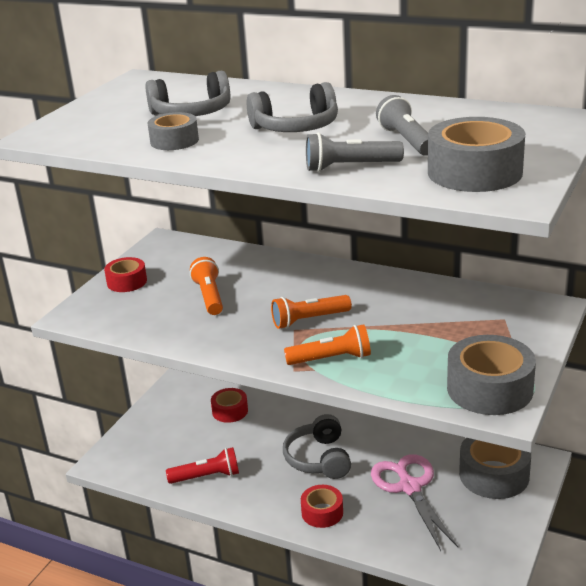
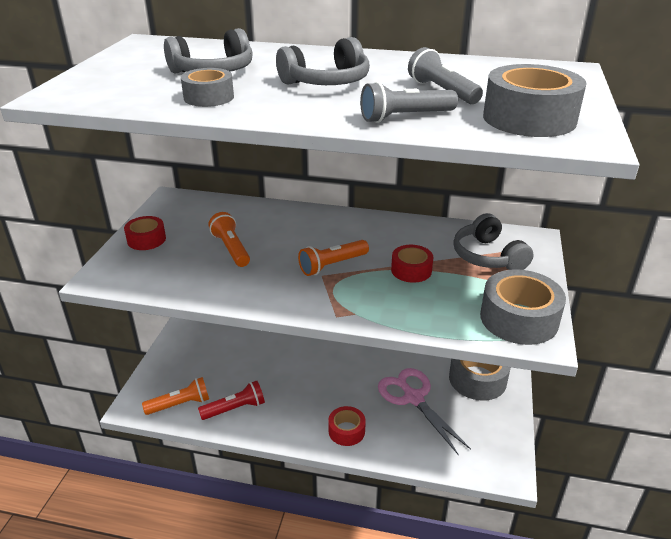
camera: 15 degrees left, 5 degrees up
(230, 411) = (240, 344): red tape -> red tape (411, 270)
(319, 458) = (330, 380): grey headphones -> grey headphones (488, 256)
(331, 359) = (367, 302): orange flashlight -> orange flashlight (180, 404)

